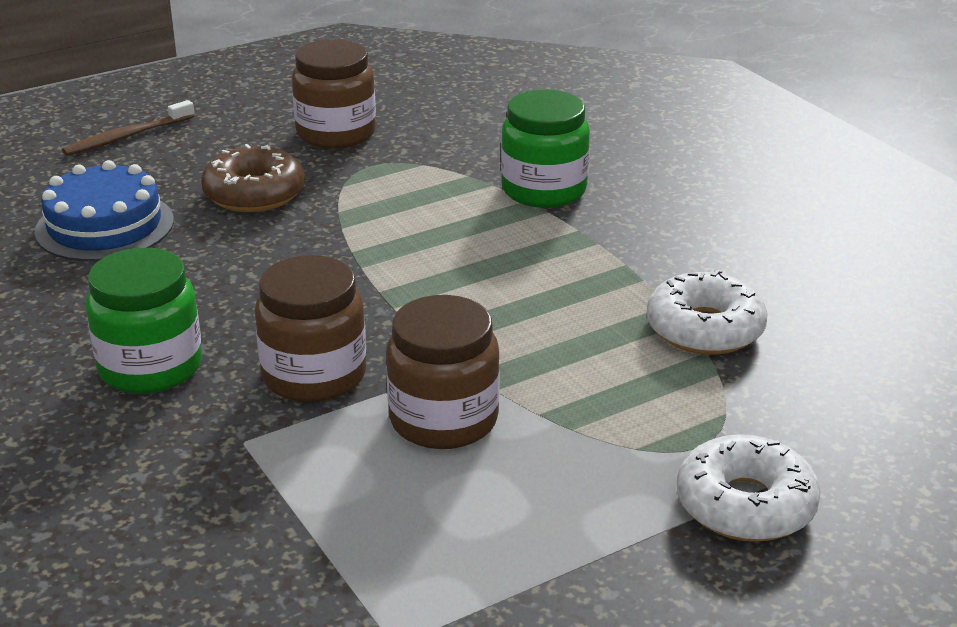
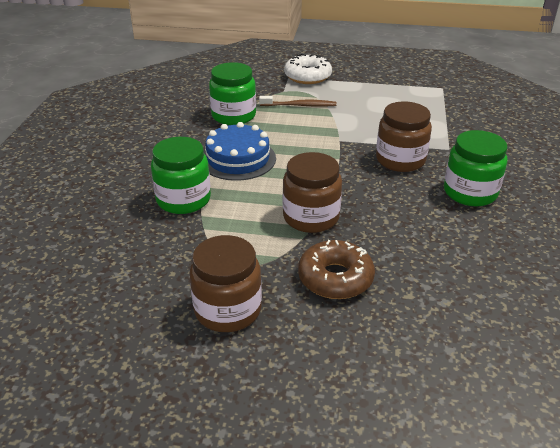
camera: 140 degrees left, 5 degrees up
(105, 226) = (449, 298): blue cake -> blue cake (238, 159)
(127, 137) = (380, 401): brown toothbrush -> brown toothbrush (299, 105)
(443, 420) = (367, 127): brown jar -> brown jar (311, 217)
(705, 329) = (233, 116): white donut -> green jar

